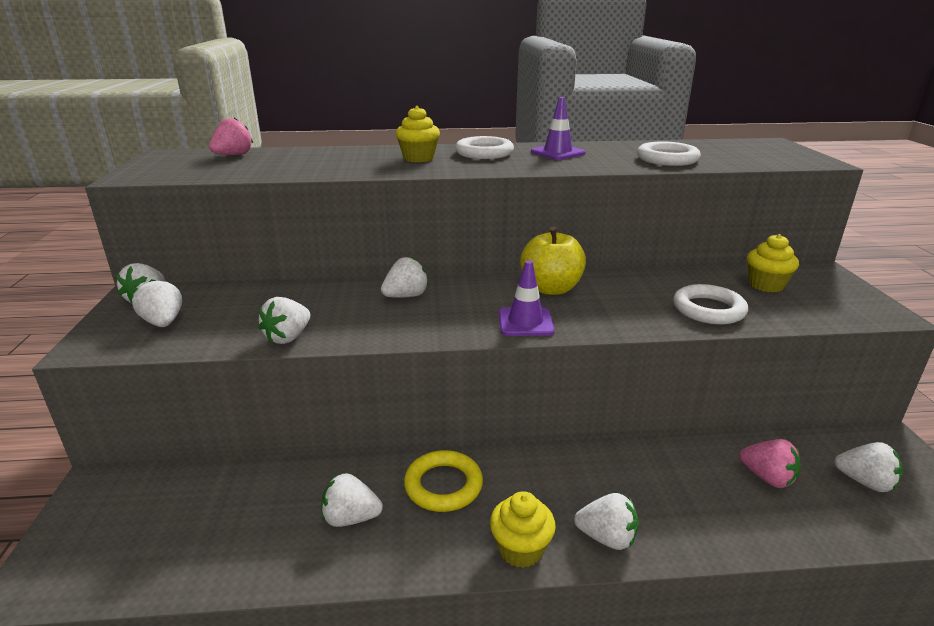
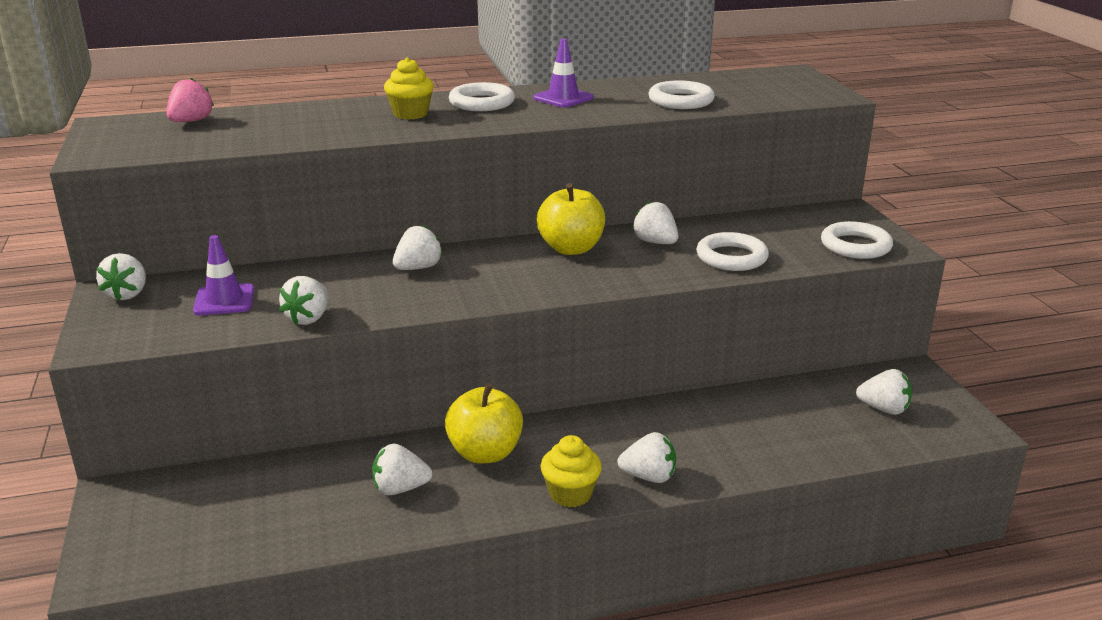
camera: 10 degrees left, 0 degrees up
(163, 323) = (162, 315): white strawberry -> white strawberry (655, 242)
(443, 485) = (485, 453): yellow ring -> yellow apple
(525, 322) = (550, 284): purple traffic cone -> purple traffic cone (224, 300)
(766, 285) = (789, 229): yellow cupcake -> none
(767, 478) = (796, 414): pink strawberry -> none
(838, 307) = (855, 246): none -> white ring

